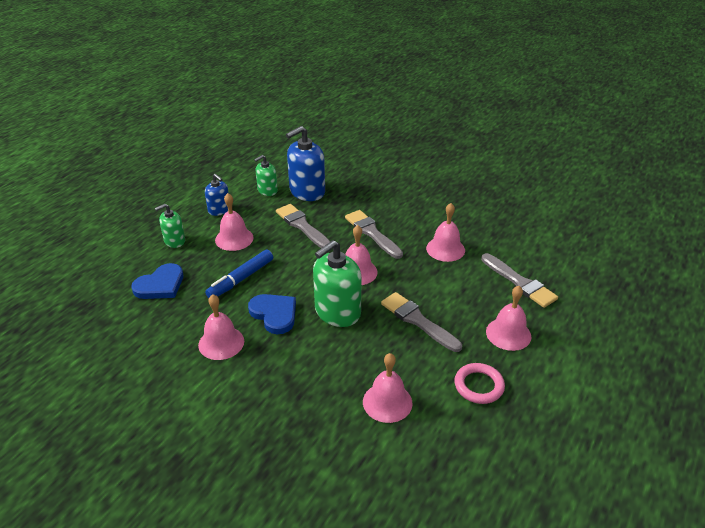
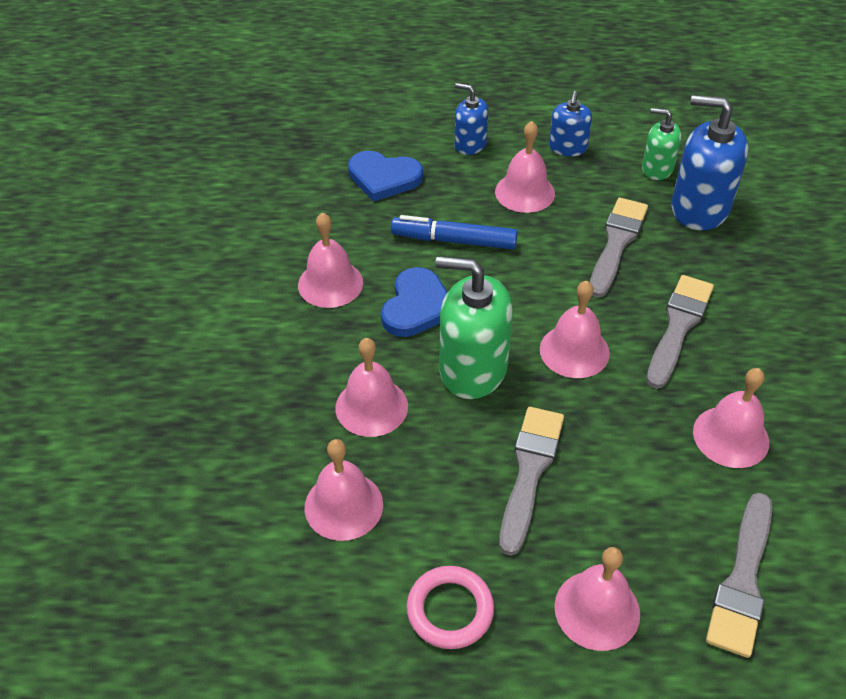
camera: 60 degrees right, 10 degrees up
(174, 241) = (470, 144): green soap dispenser -> blue soap dispenser
(329, 362) = (371, 407): none -> pink bell

